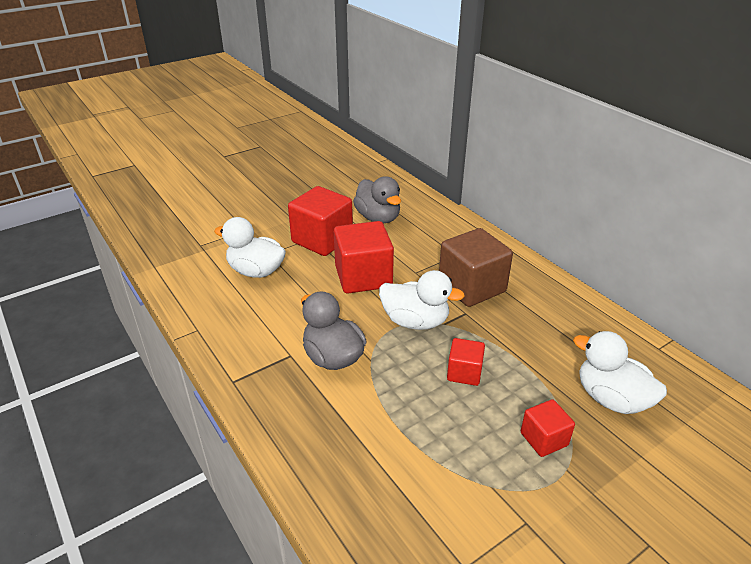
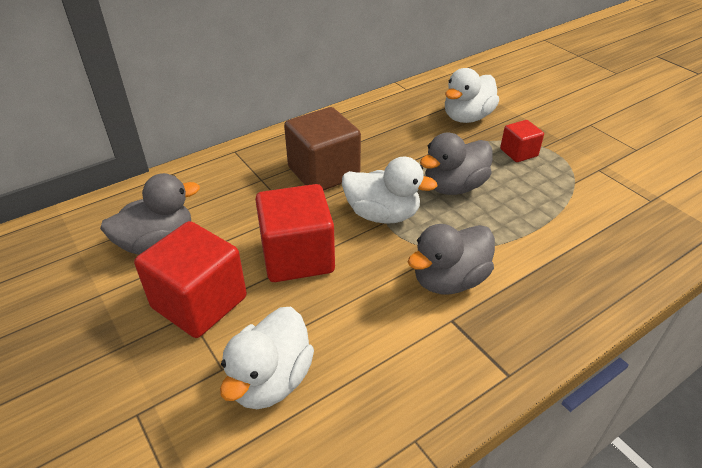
camera: 90 degrees left, 5 degrees up
(415, 321) = (382, 215): white duck -> white duck turned 90 degrees clockwise
(464, 373) = (454, 187): red cube -> grey duck

